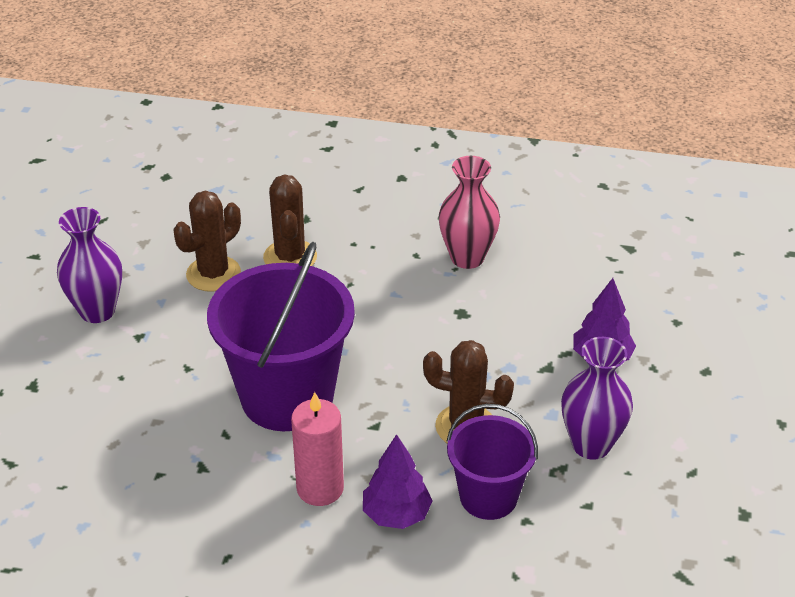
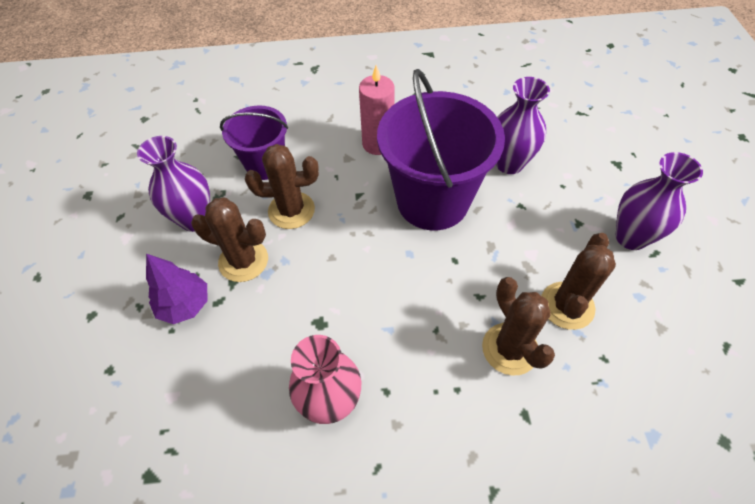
camera: 165 degrees right, 15 degrees up
(163, 418) = (509, 164): none -> purple vase
(396, 514) = (323, 140): purple tree -> none
(533, 385) = (243, 261): none -> brown cactus

